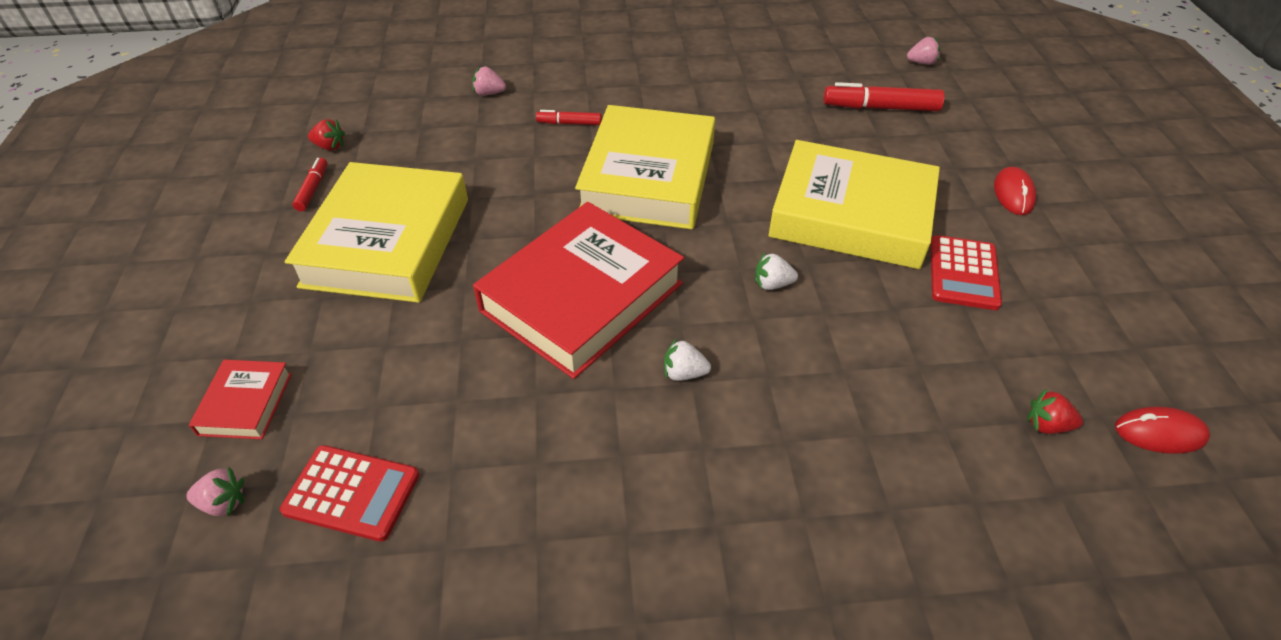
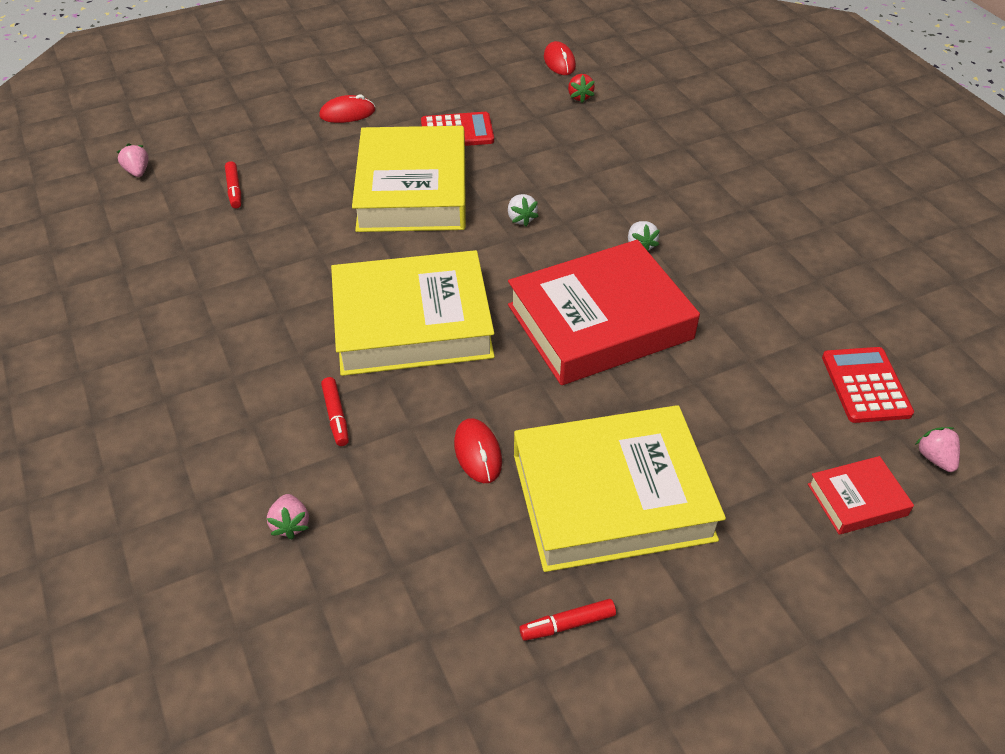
camera: 110 degrees left, 0 degrees up
(330, 146) = (476, 657): red strawberry -> none
(484, 182) = (478, 453): none -> red mouse
(582, 297) = (599, 322): red book -> red book turned 45 degrees counterclockwise
(880, 108) = (234, 190): red marker -> red marker, size x0.55

